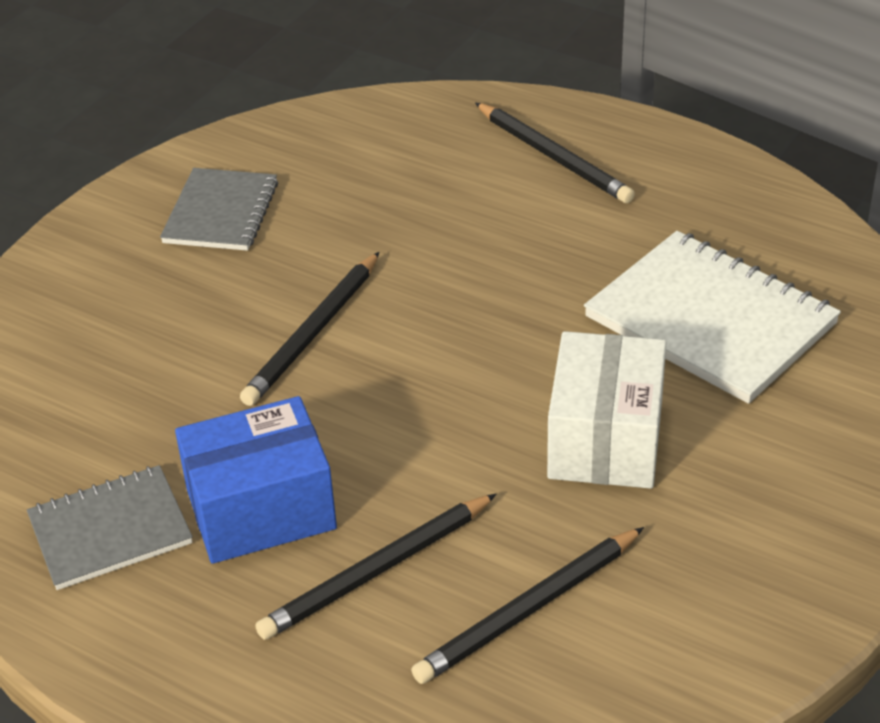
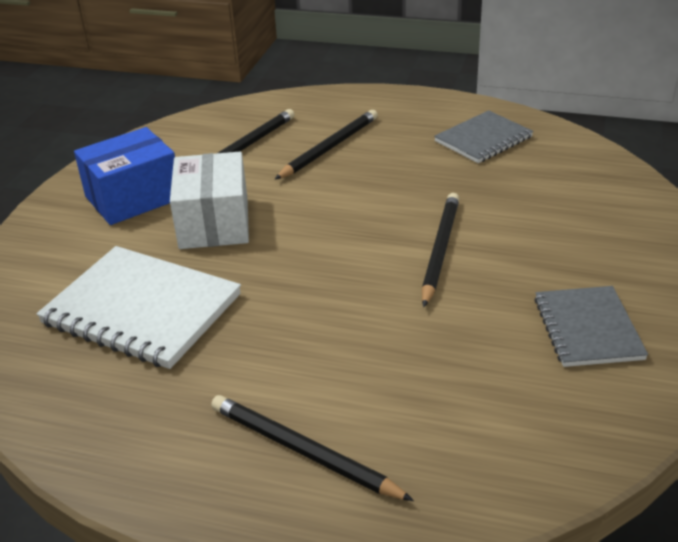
camera: 165 degrees right, 5 degrees down
(261, 509) = (408, 160): blue box -> blue box (133, 198)

